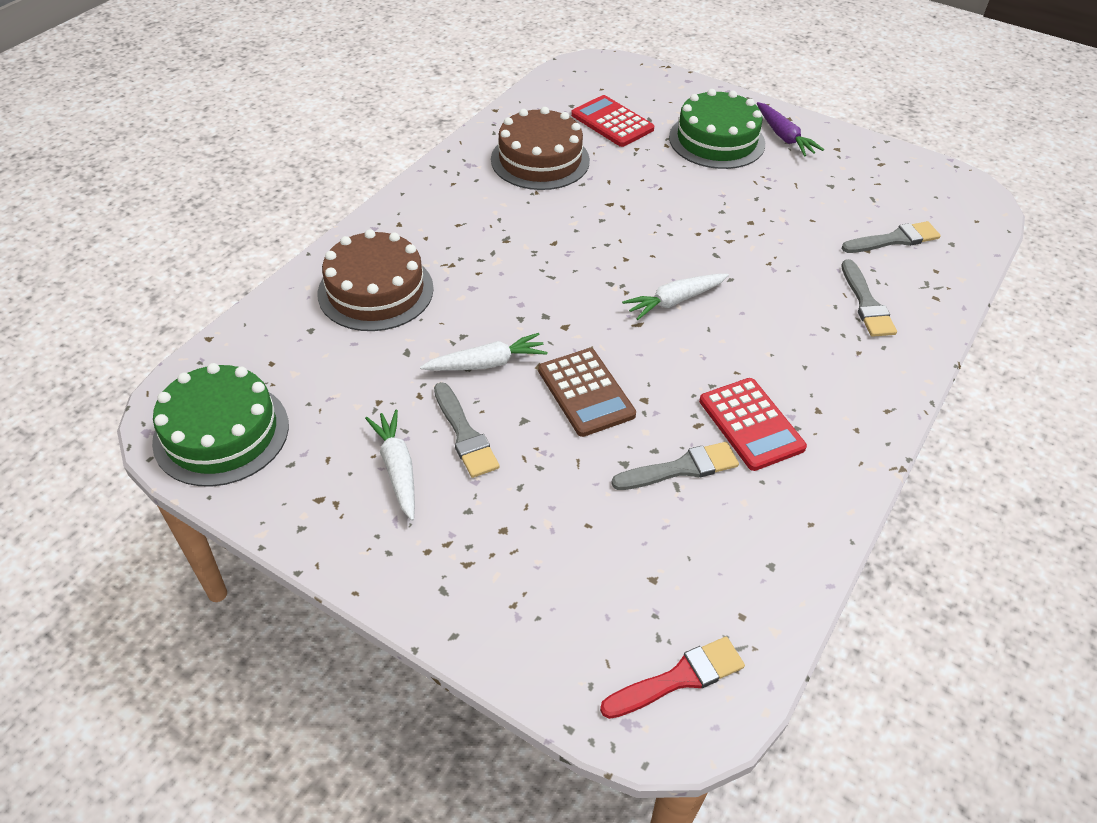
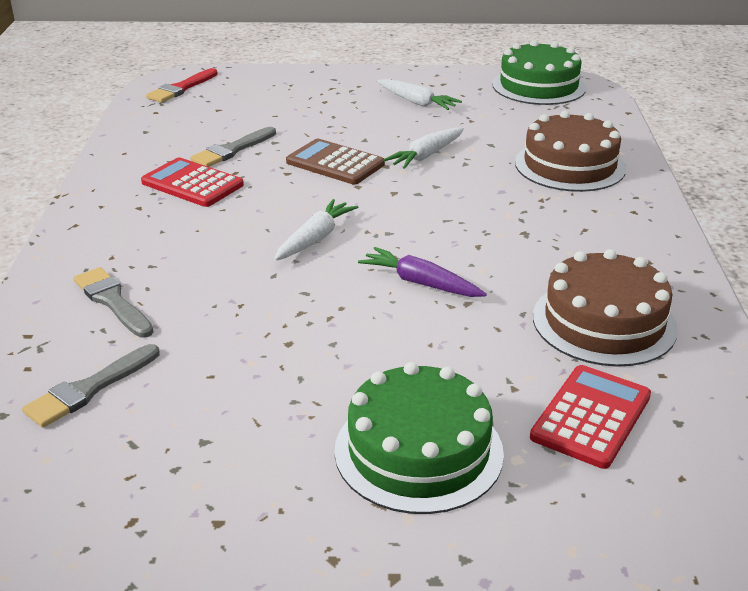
camera: 150 degrees right, 15 degrees down
(464, 434) = (395, 124): grey brush -> none
(612, 122) = (591, 416): red calculator -> red calculator turned 75 degrees counterclockwise
(784, 136) = (320, 508): purple carrot -> purple carrot (421, 283)

